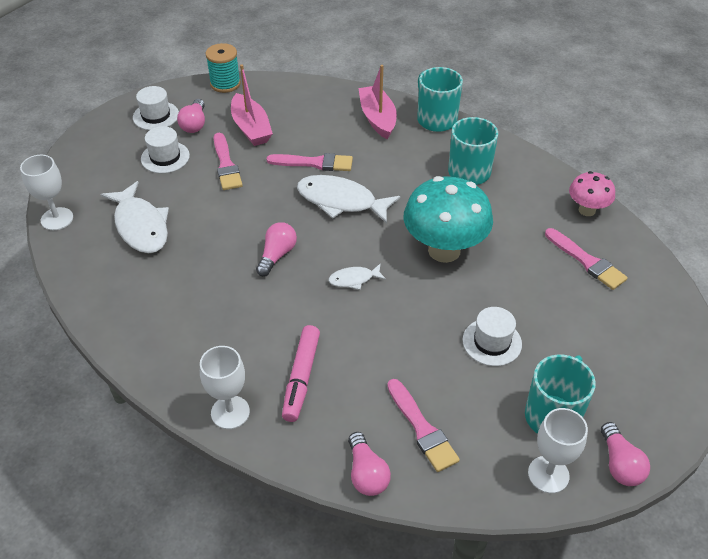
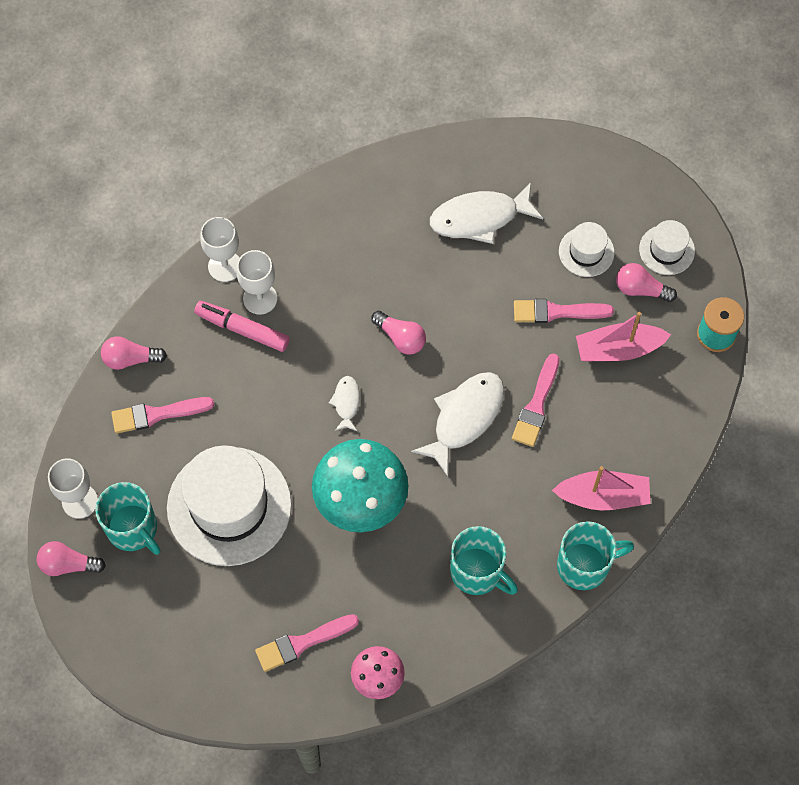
camera: 105 degrees right, 20 degrees up
(57, 219) = (511, 143): white goblet -> white goblet (260, 298)
(492, 342) = (229, 506): white hat -> white hat, size x2.11

